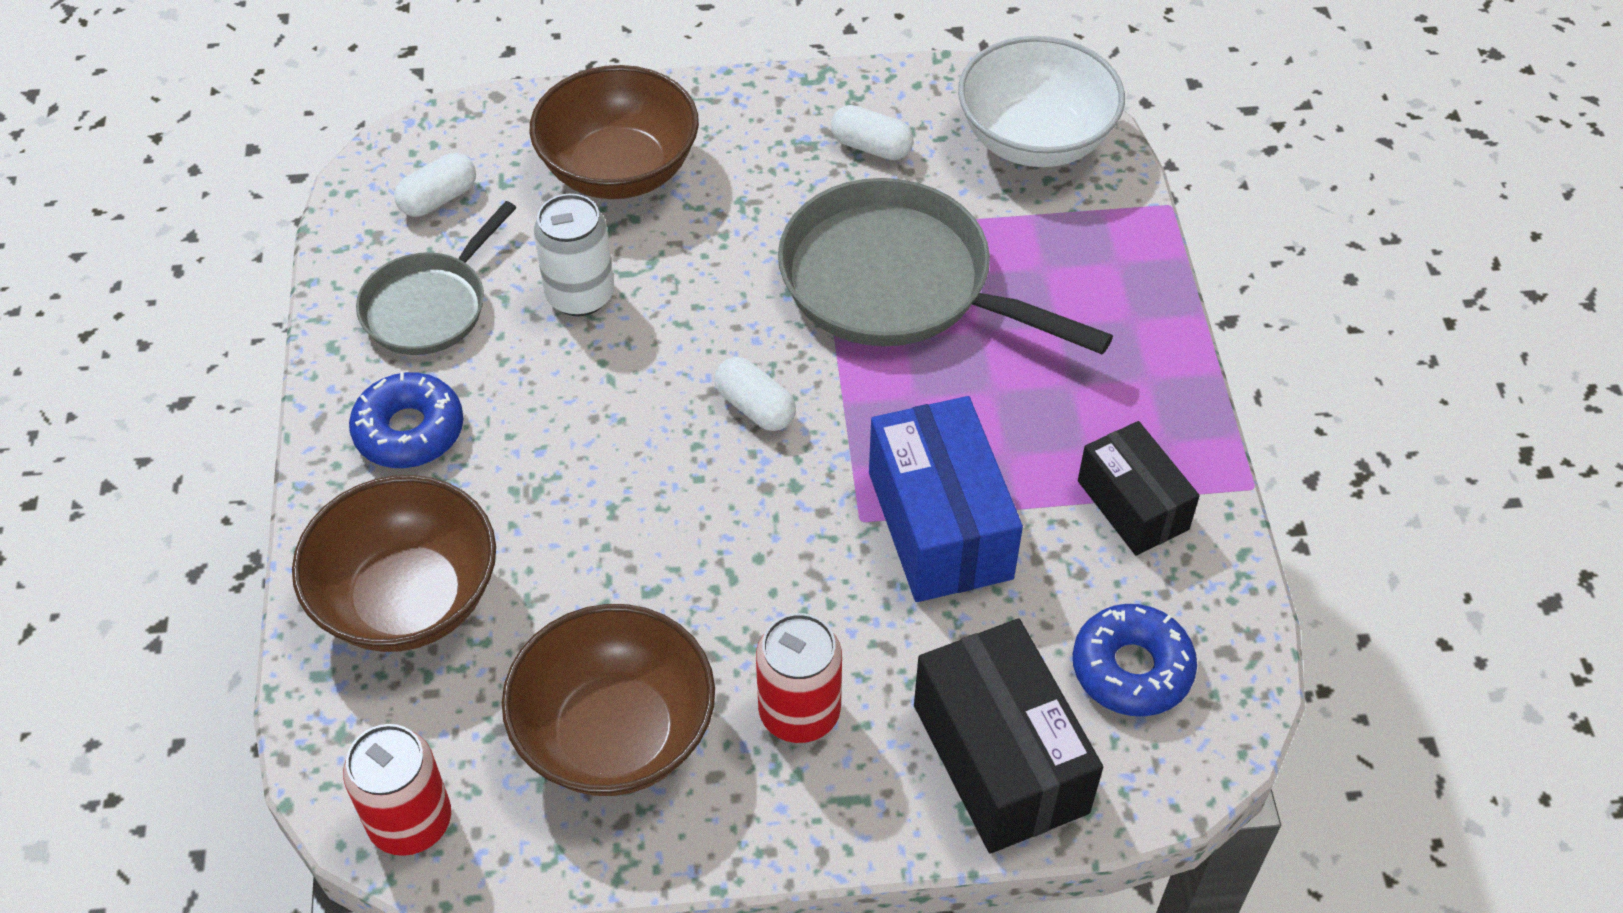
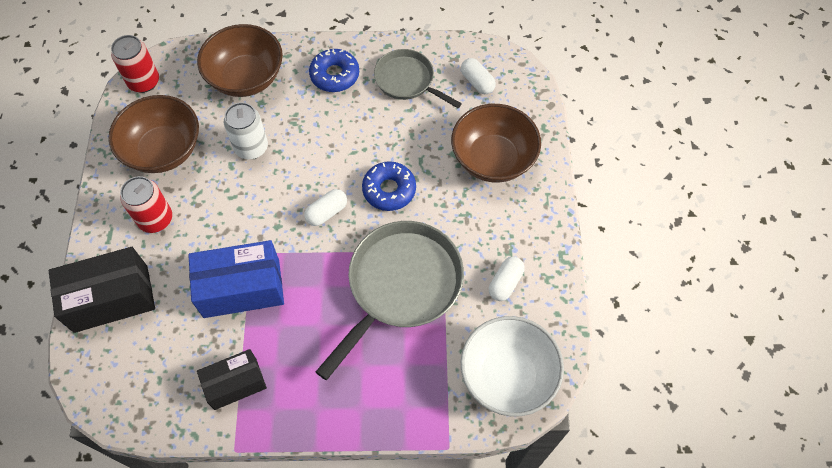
camera: 95 degrees right, 10 degrees up
(580, 295) = (408, 140): white can -> white can (251, 147)
(1131, 669) = (141, 365): blue donut -> blue donut (389, 190)

